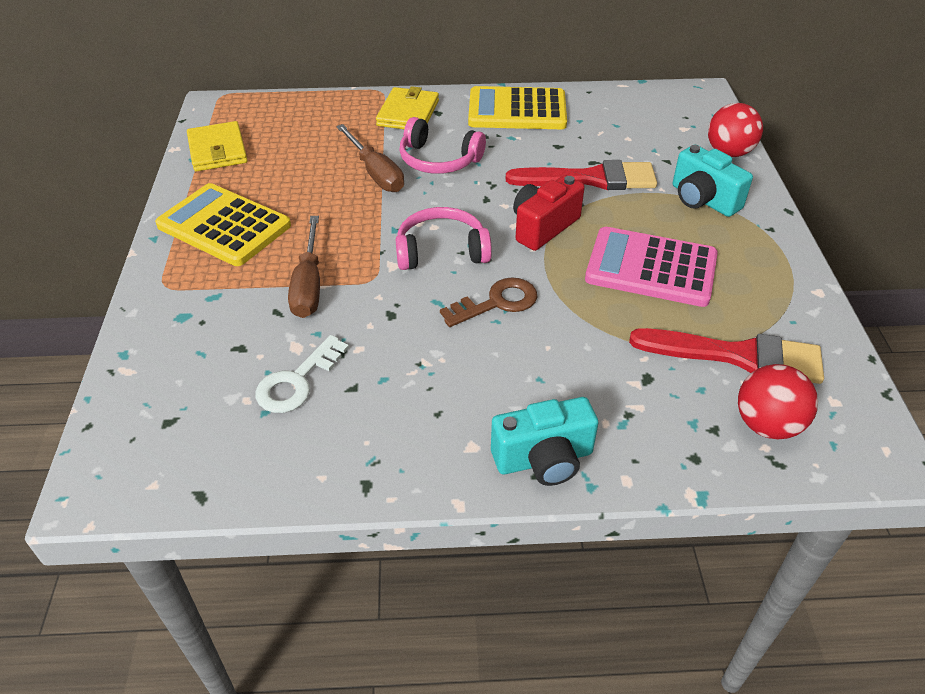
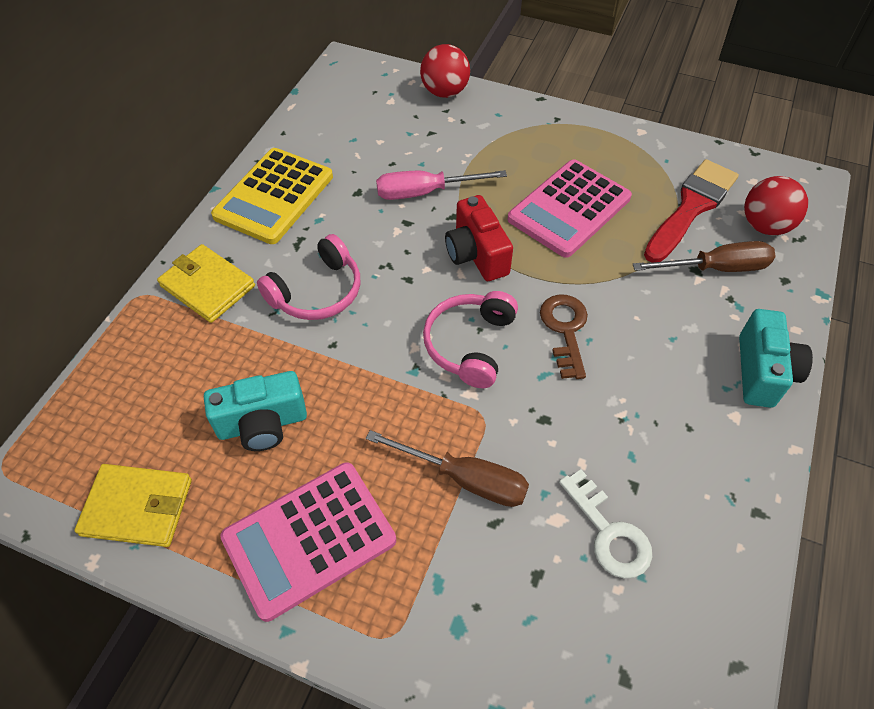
camera: 65 degrees left, 10 degrees up
(224, 226) = (309, 539): yellow calculator -> pink calculator
(376, 173) = (303, 354): brown screwdriver -> brown screwdriver (716, 268)
(590, 179) = (425, 192): red brush -> pink screwdriver
(703, 200) = (498, 137): turquoise camera -> turquoise camera (262, 424)

